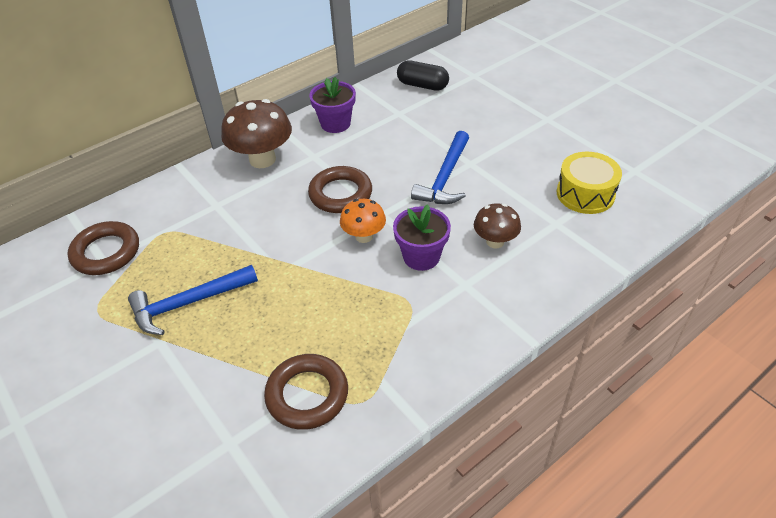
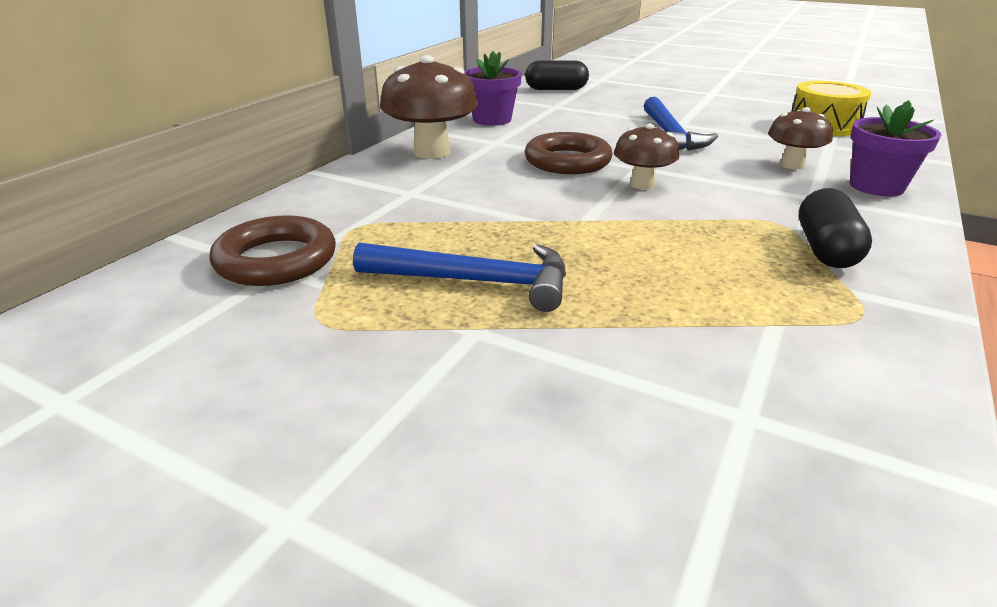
camera: 25 degrees left, 15 degrees down
(188, 303) = (476, 282): blue hammer -> blue hammer turned 120 degrees counterclockwise
(307, 395) = (781, 329): brown ring -> none
(364, 236) = (642, 184): orange mushroom -> brown mushroom
(409, 339) = (825, 249): none -> black capsule
(421, 257) = (732, 187): purple flower pot -> purple flower pot (876, 186)

